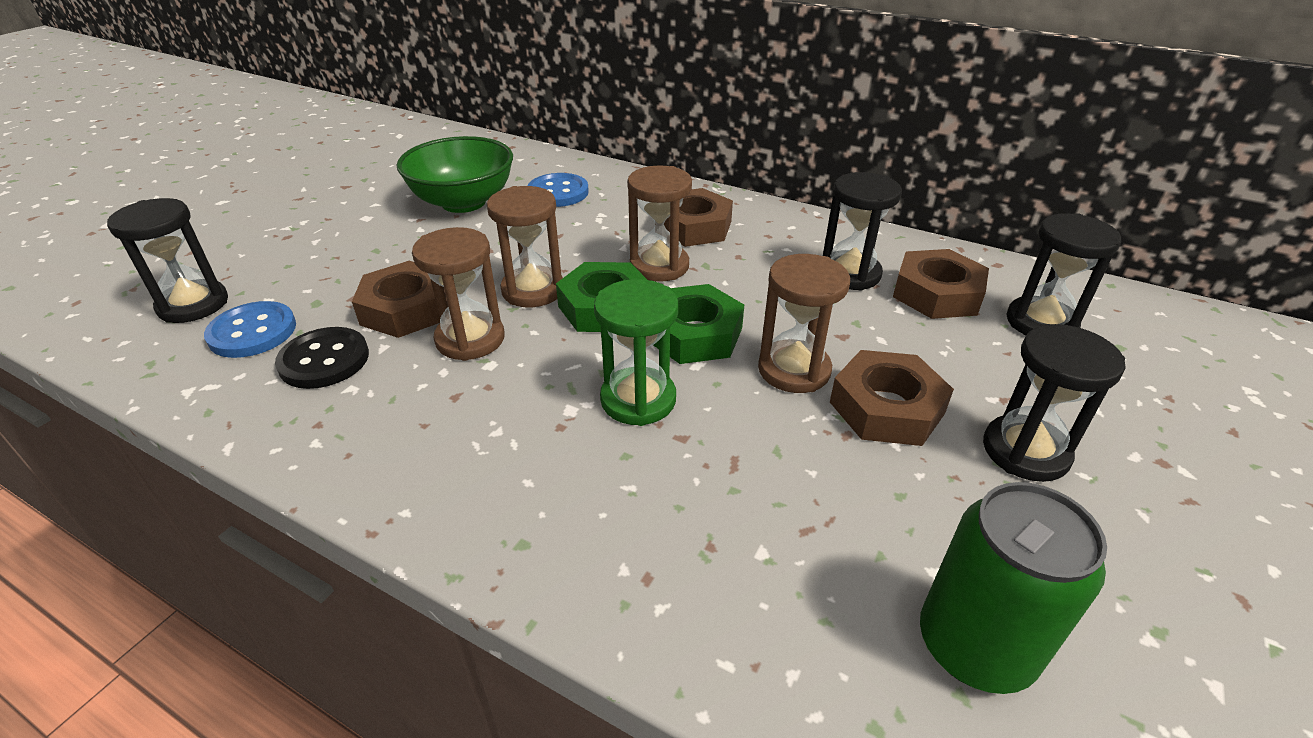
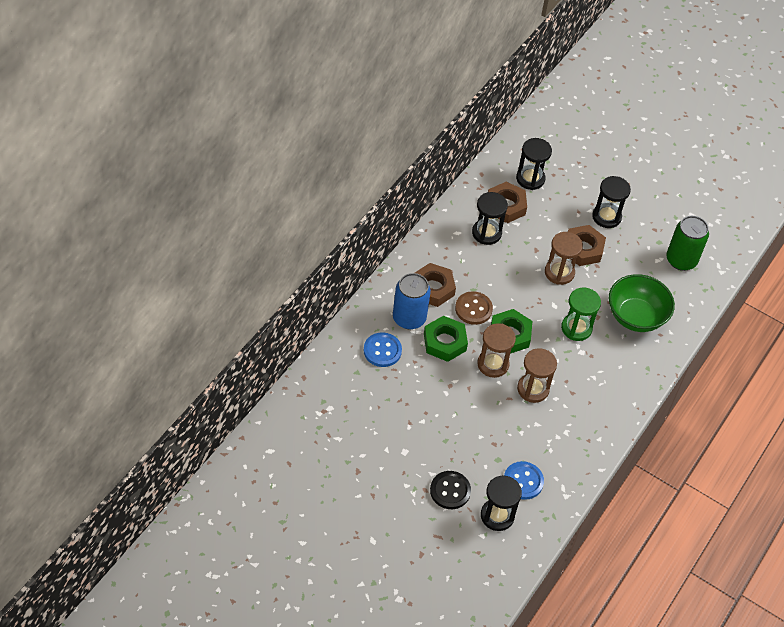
camera: 90 degrees left, 15 degrees up
(324, 360) = (546, 446): black button -> black button (450, 491)
(406, 309) = (506, 418): brown nut -> none
(463, 202) = (390, 400): green bowl -> green bowl (636, 316)
(625, 209) = (409, 318): none -> blue can
(659, 266) = (473, 309): brown hourglass -> brown button
(694, 334) = (532, 303): green nut -> green nut (444, 342)

